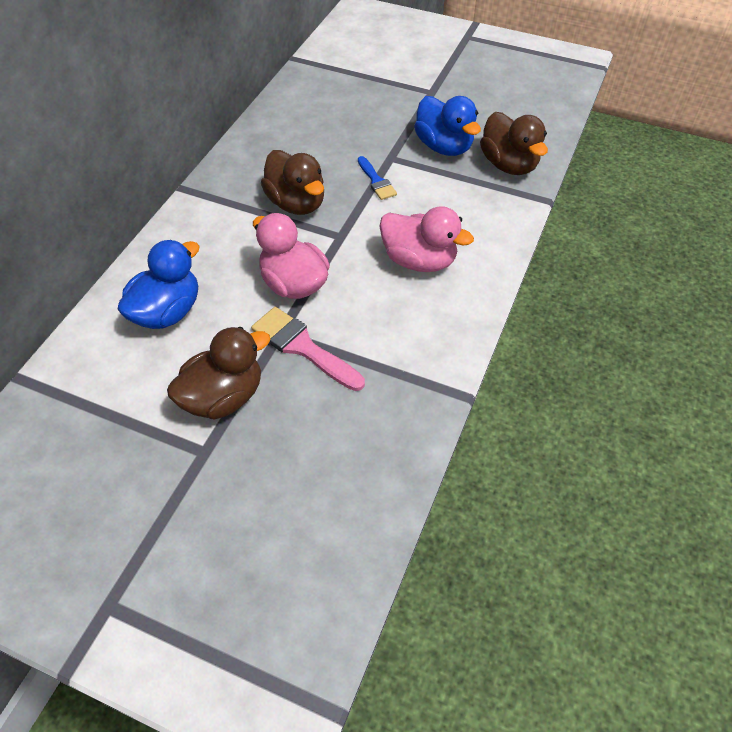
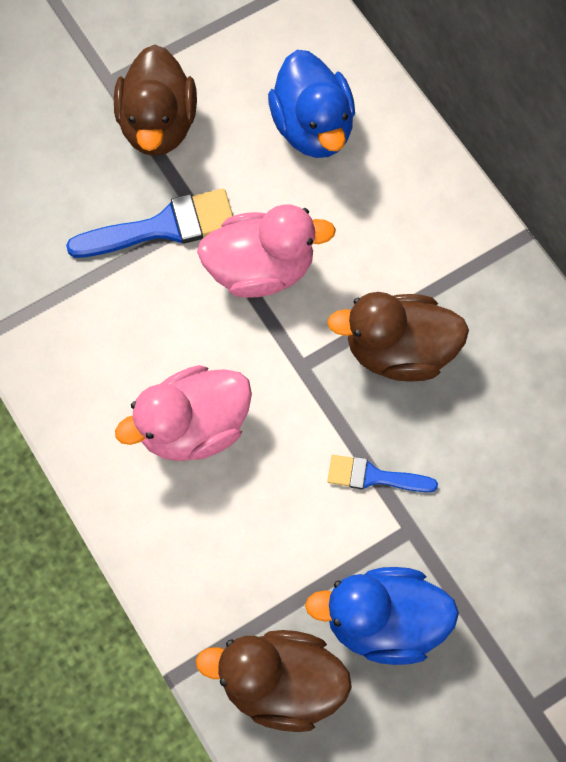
camera: 125 degrees right, 15 degrees up
(303, 347) = (162, 227): pink brush -> blue brush

